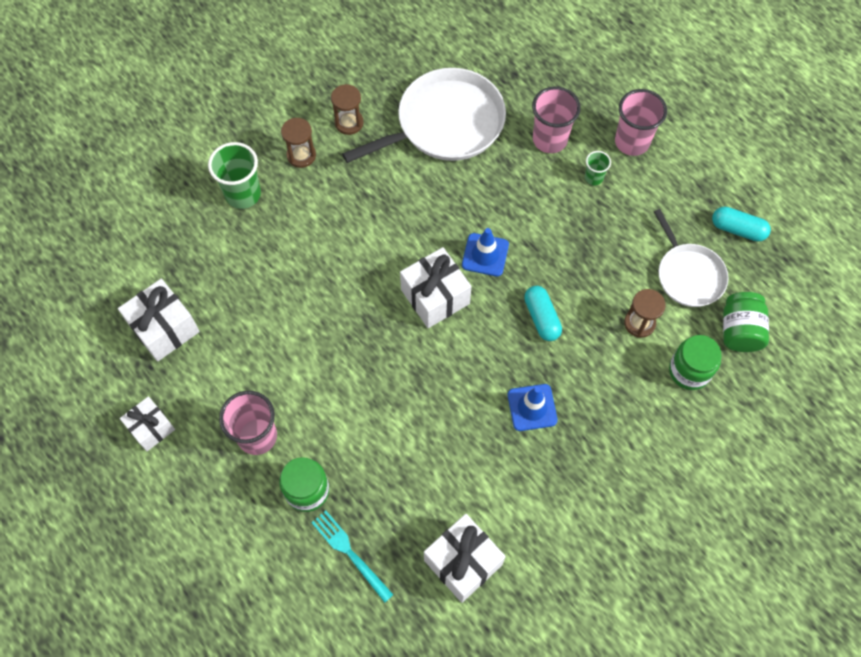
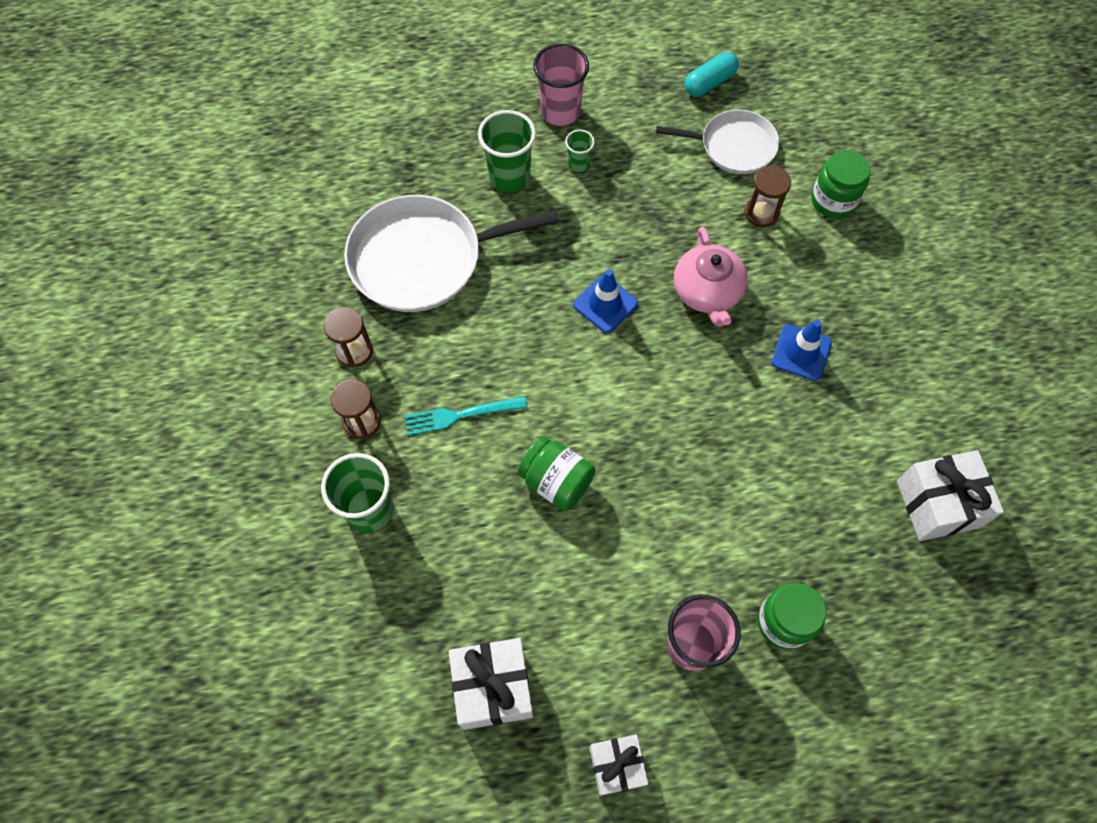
camera: 60 degrees left, 0 degrees up
(349, 552) = (877, 612): turquoise fork -> turquoise fork (460, 415)
(435, 296) = (625, 376): white gift -> none
(445, 123) = (423, 259): white pan -> white pan turned 105 degrees counterclockwise
(541, 318) = (707, 292): turquoise capsule -> pink teapot
(550, 139) = (509, 177): pink cup -> green cup
(739, 331) = (814, 140): green jar -> green jar (556, 481)

